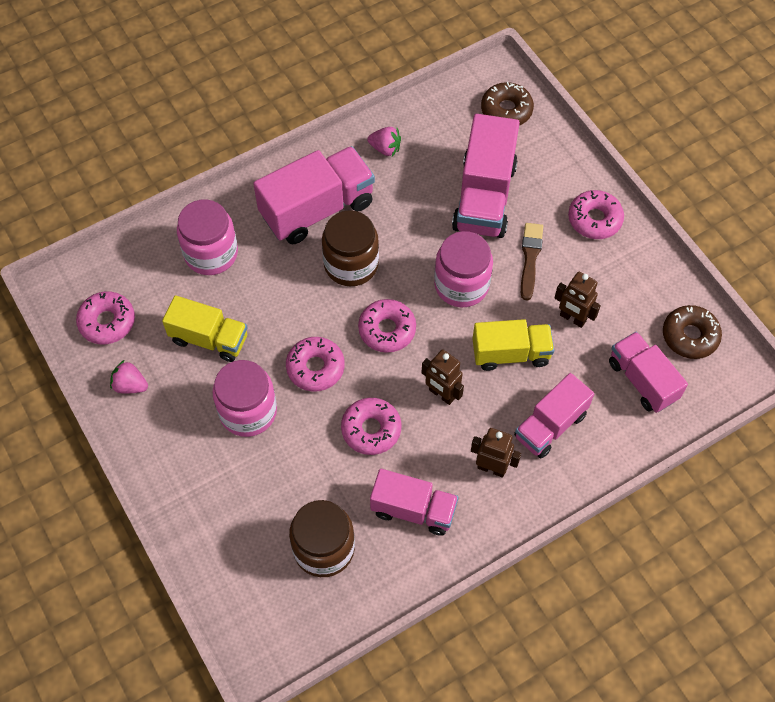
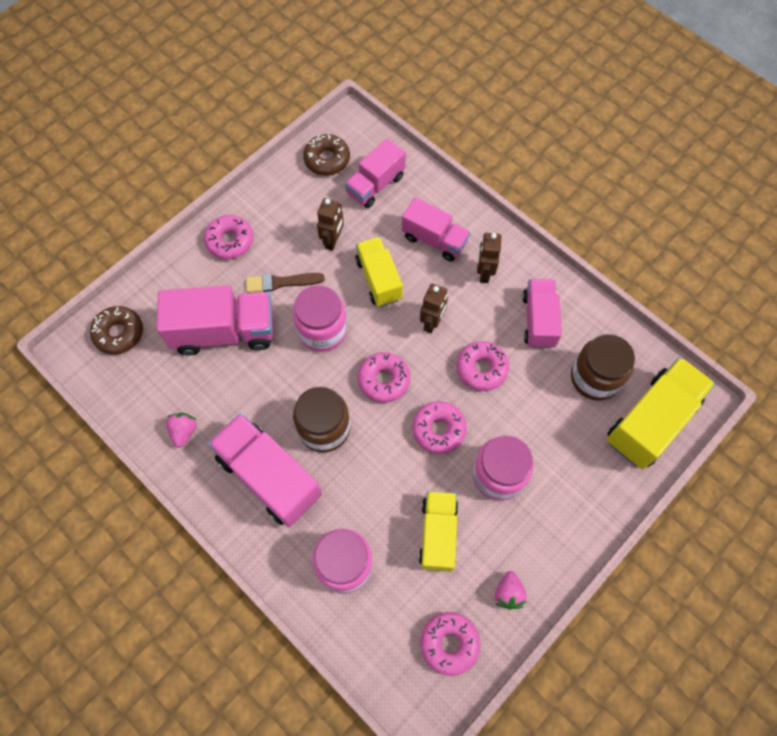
camera: 105 degrees left, 5 degrees up
(252, 592) = (651, 421): none -> yellow truck

